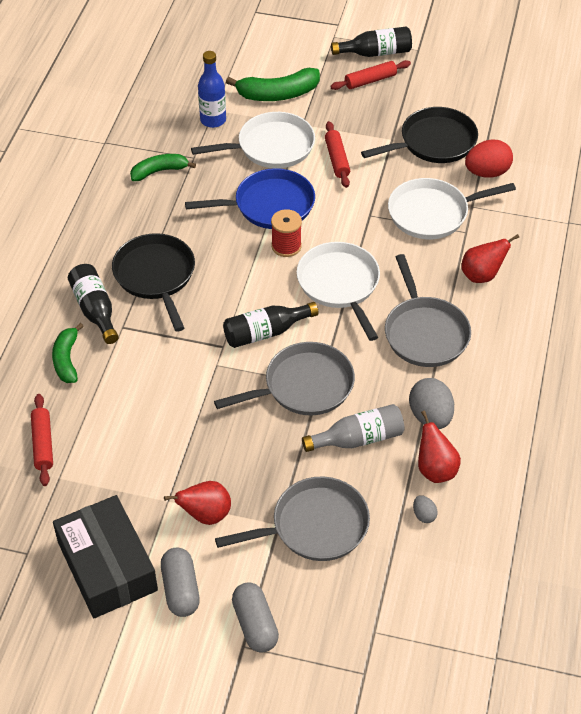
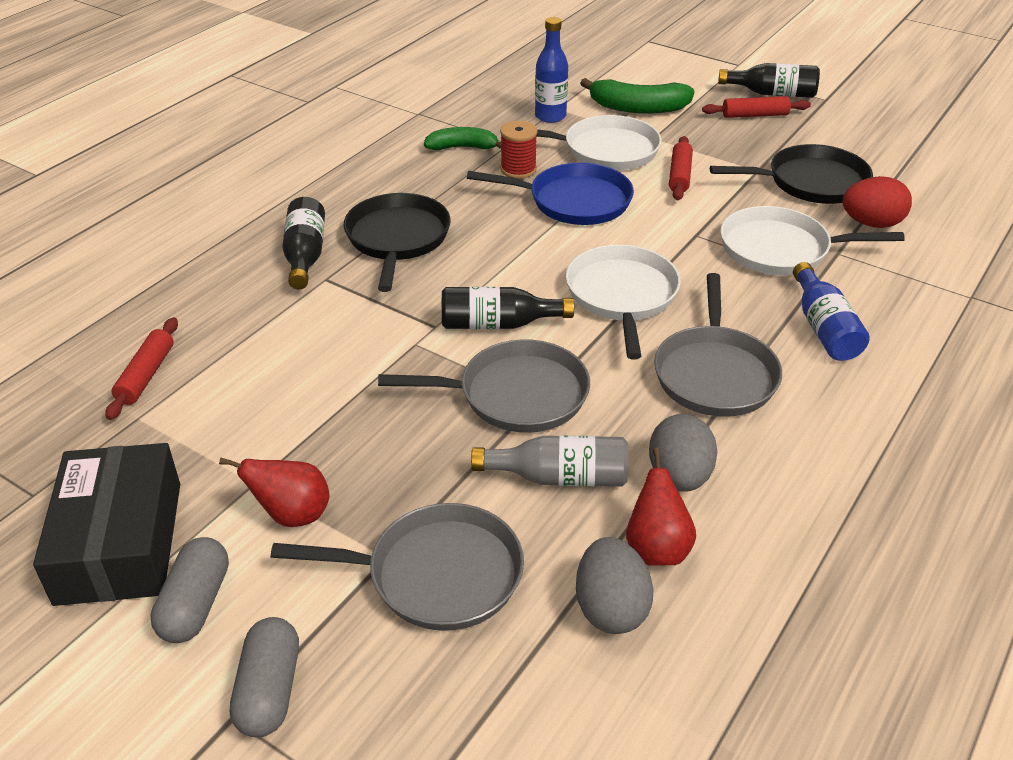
camera: 20 degrees right, 10 degrees down
(66, 360) = (238, 296): green banana -> none
(286, 246) = (573, 243): red spool -> red spool (518, 169)
(424, 515) = (611, 608): grey egg -> grey egg, size x2.03
(482, 275) = (824, 328): red pear -> blue bottle

